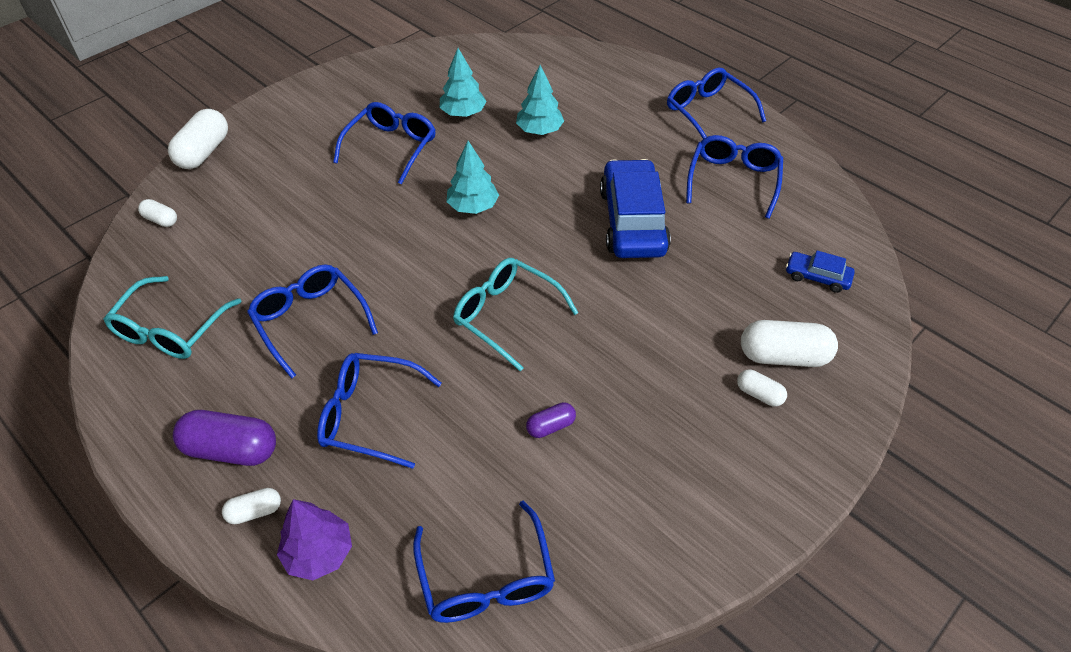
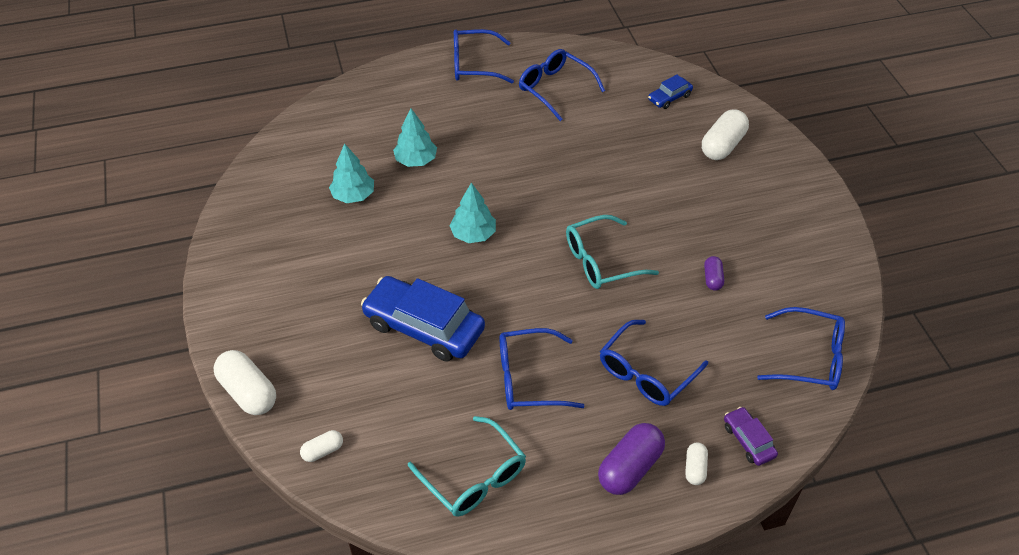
camera: 60 degrees left, 0 degrees up
(319, 553) = (748, 440): purple tree -> purple car
(391, 147) = (358, 257): blue glasses -> none
(632, 221) = (556, 156): blue car -> blue car (424, 327)
(759, 394) = (744, 171): white capsule -> none

